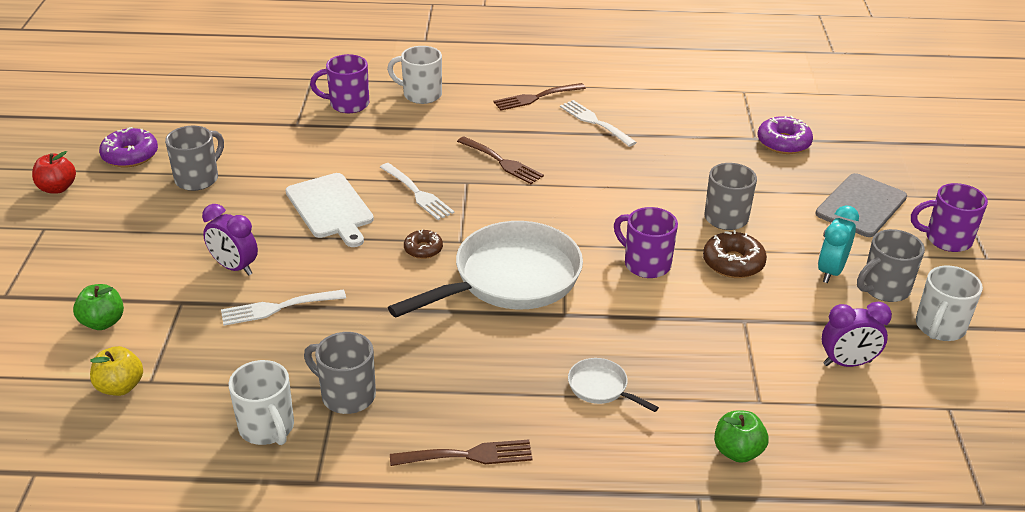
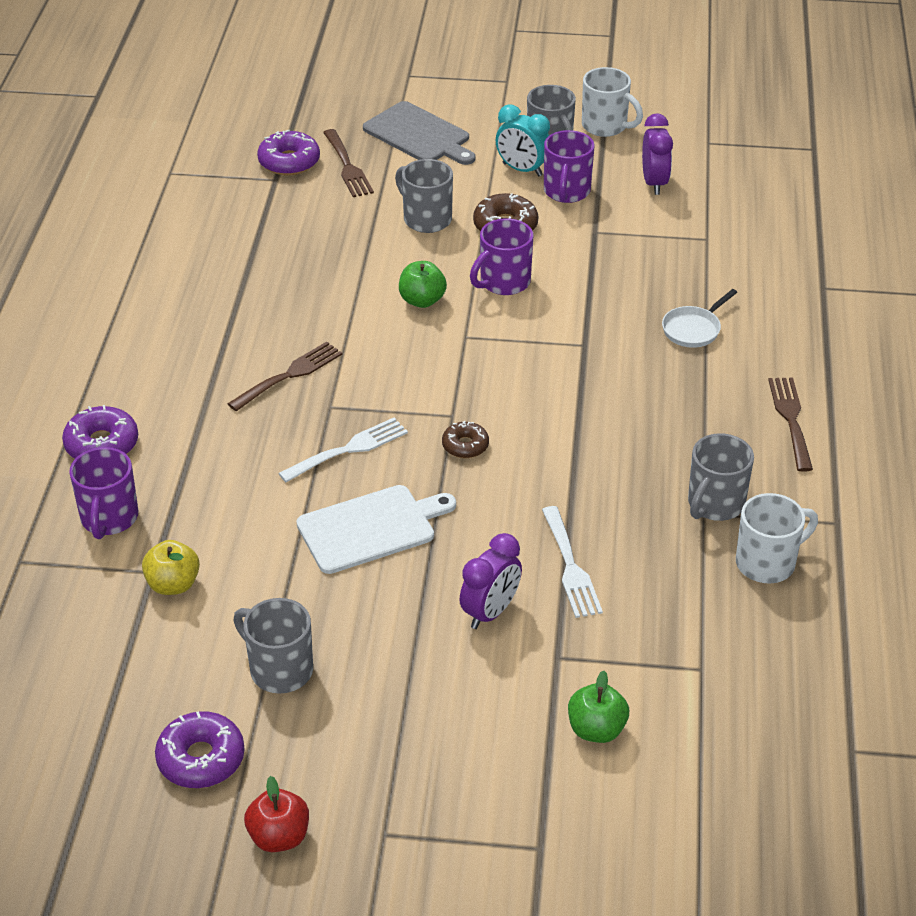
camera: 85 degrees left, 5 degrees up
(120, 387) = (712, 695): yellow apple -> yellow apple (173, 584)
(421, 94) = (102, 444): white mug -> purple donut
(510, 279) = (524, 379): white pan -> none
(536, 97) = (140, 338): brown fork -> brown fork (348, 166)
(595, 122) = (213, 293): white fork -> none
(737, 452) = (769, 259): green apple -> green apple (422, 300)
(946, 239) = (476, 96): purple mug -> purple mug (566, 192)

